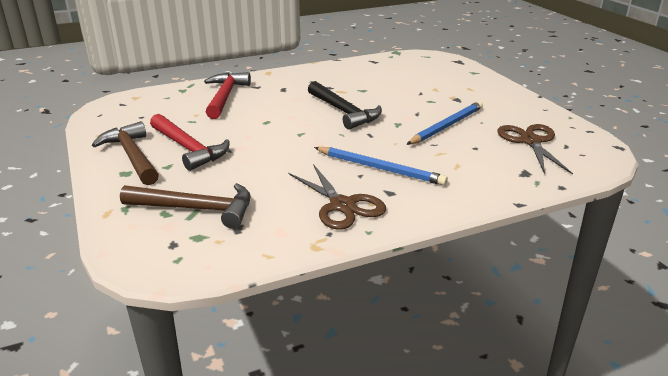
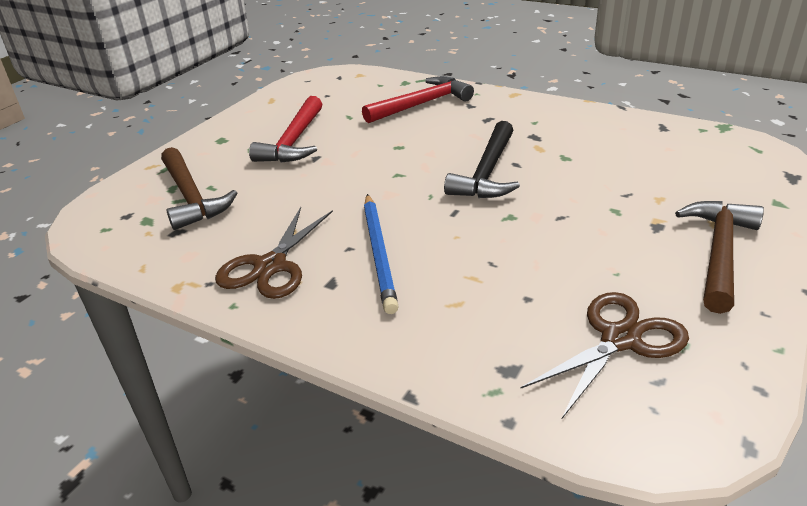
camera: 55 degrees right, 5 degrees up
(132, 156) = (251, 128): brown hammer -> brown hammer (719, 253)
(446, 126) = (558, 251): blue pencil -> none

